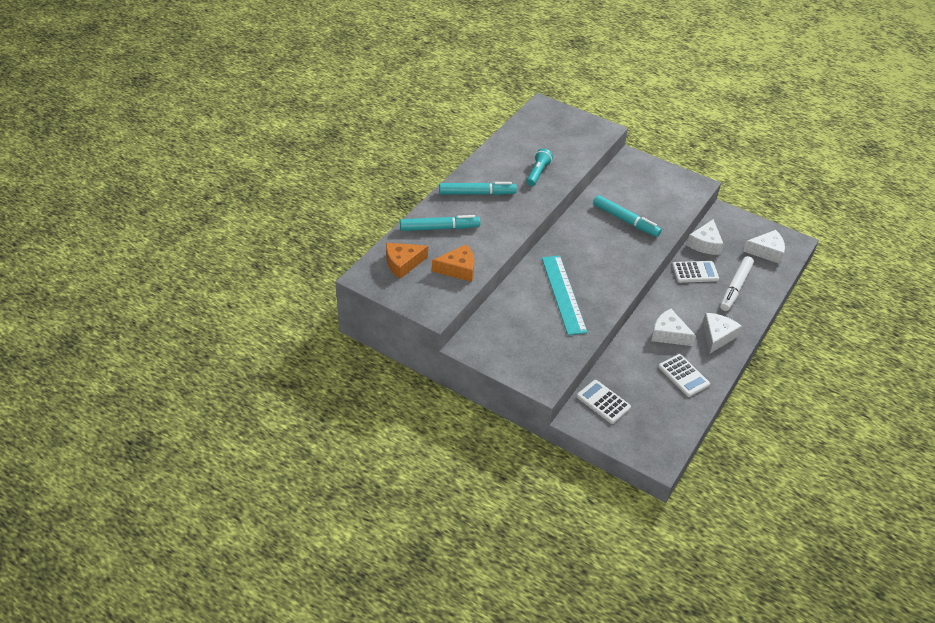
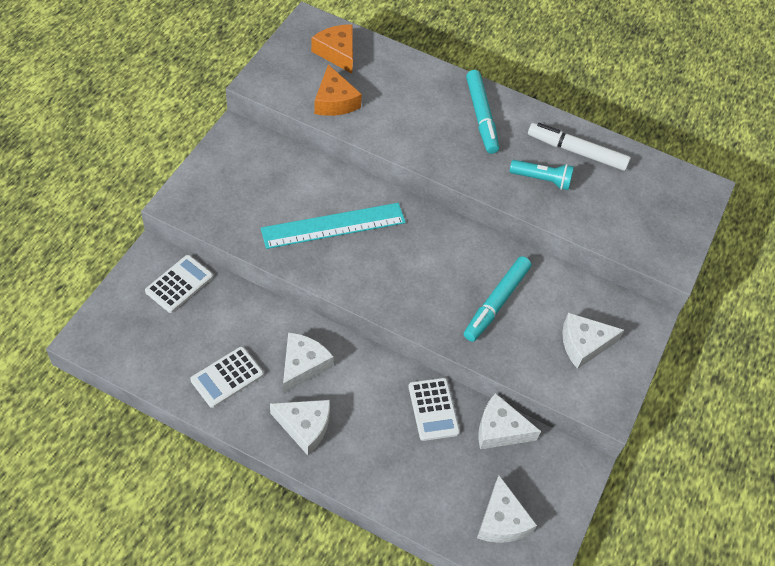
camera: 80 degrees right, 10 degrees up
(439, 228) = (405, 82): turquoise marker -> none
(654, 187) = (584, 344): none -> white cheese
(735, 287) = (409, 463): white marker -> white marker (576, 151)

